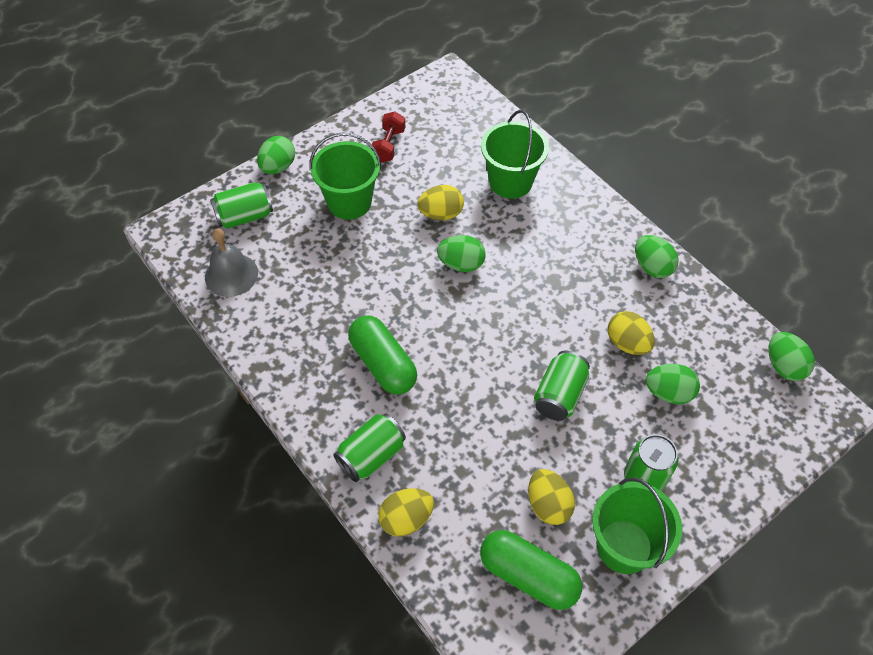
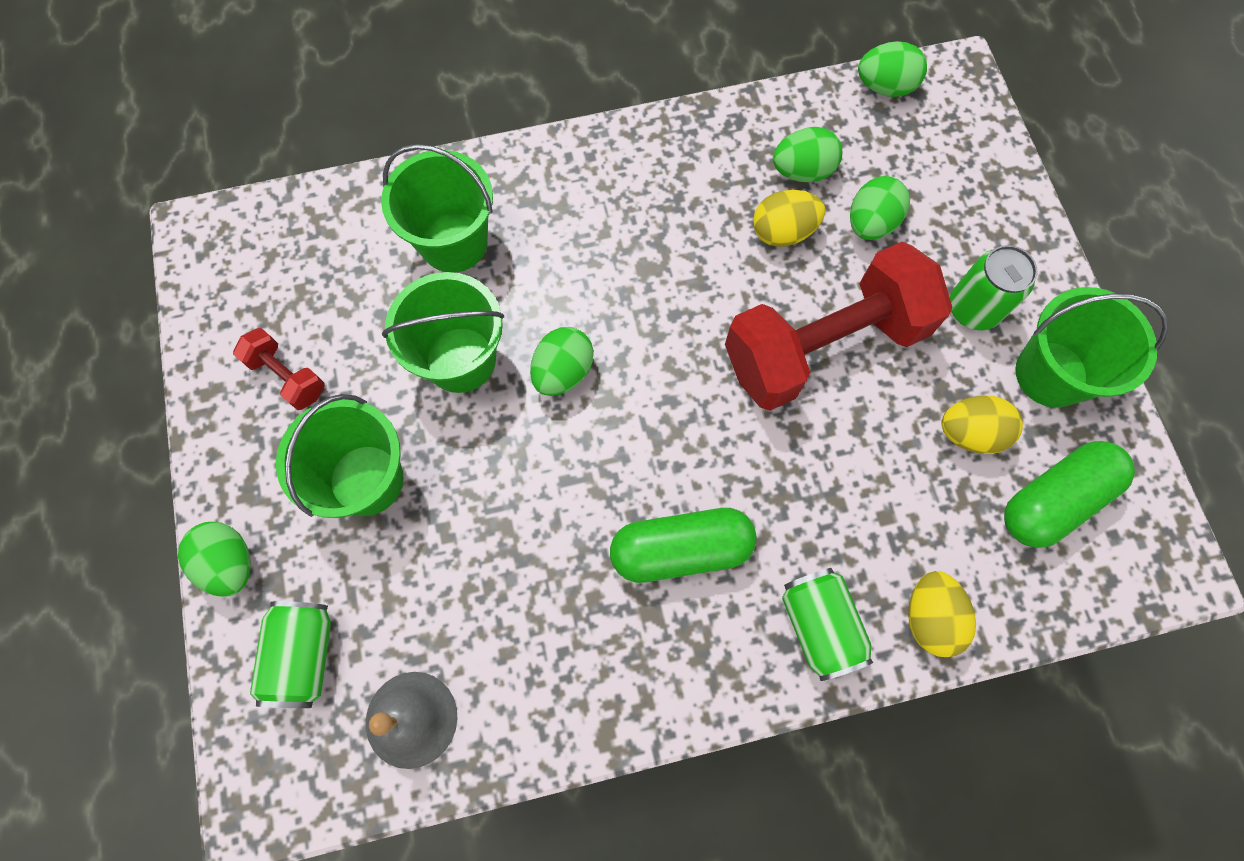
camera: 65 degrees left, 15 degrees up
(441, 214) = (460, 359): yellow egg -> green bucket
(559, 395) = (824, 346): green can -> red dumbbell
(652, 267) = (683, 146): green egg -> green egg (802, 171)

